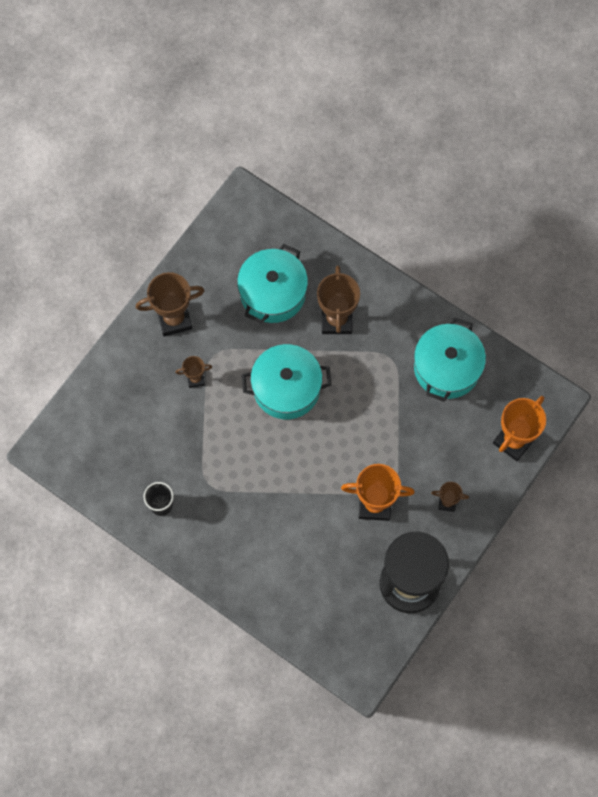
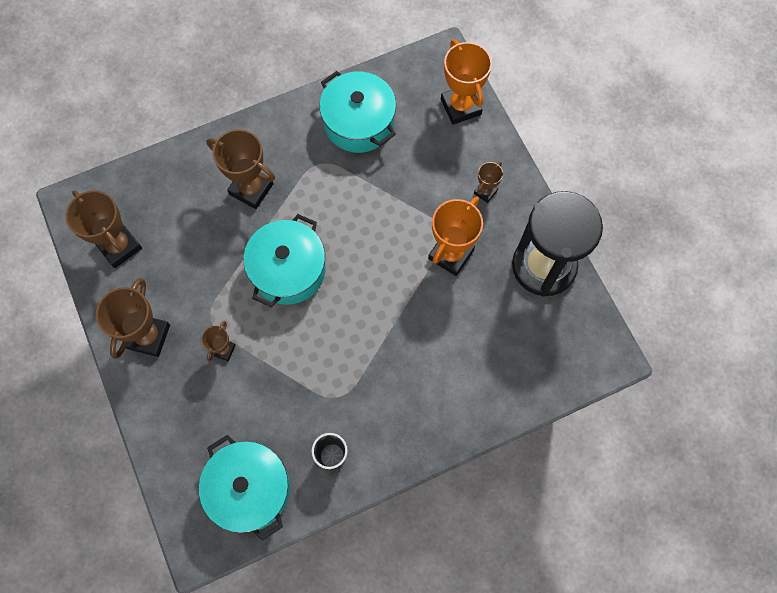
camera: 60 degrees left, 0 degrees up
(231, 254) = (119, 246): none -> brown trophy
(273, 293) = (185, 230): turquoise pot -> turquoise pot (249, 489)

